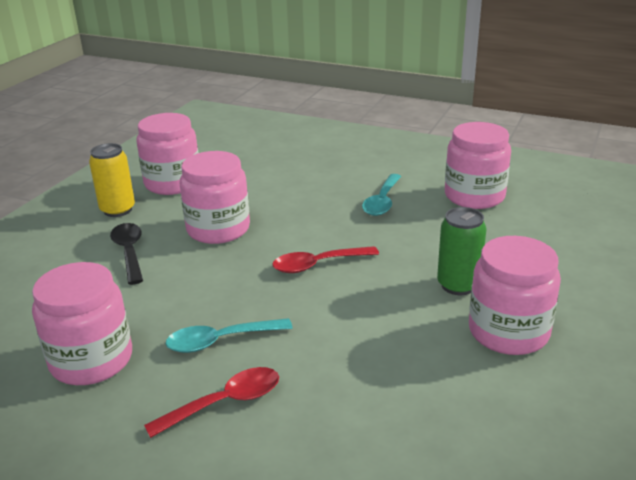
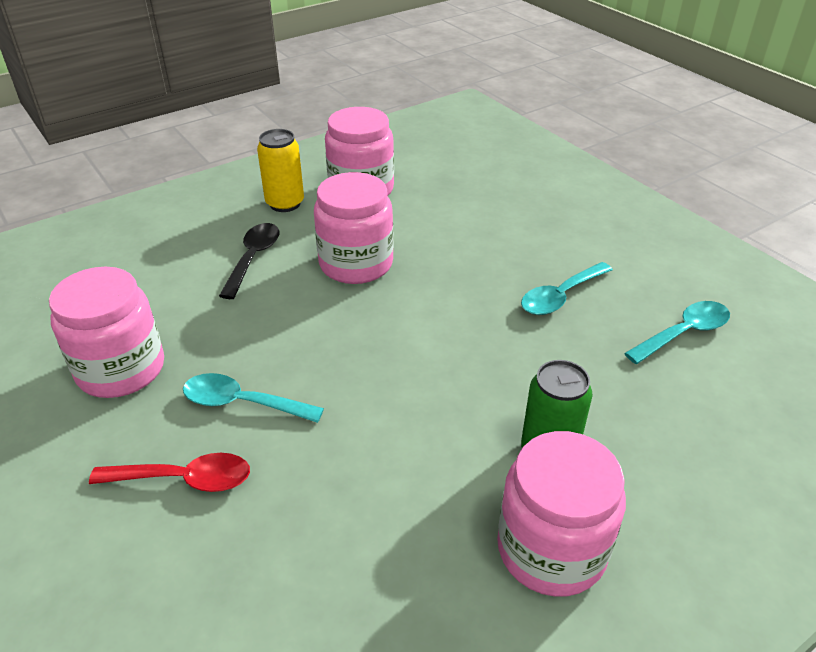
camera: 30 degrees right, 10 degrees up
(318, 265) = (415, 352): red spoon -> none
(474, 196) = (683, 333): pink jar -> turquoise spoon

